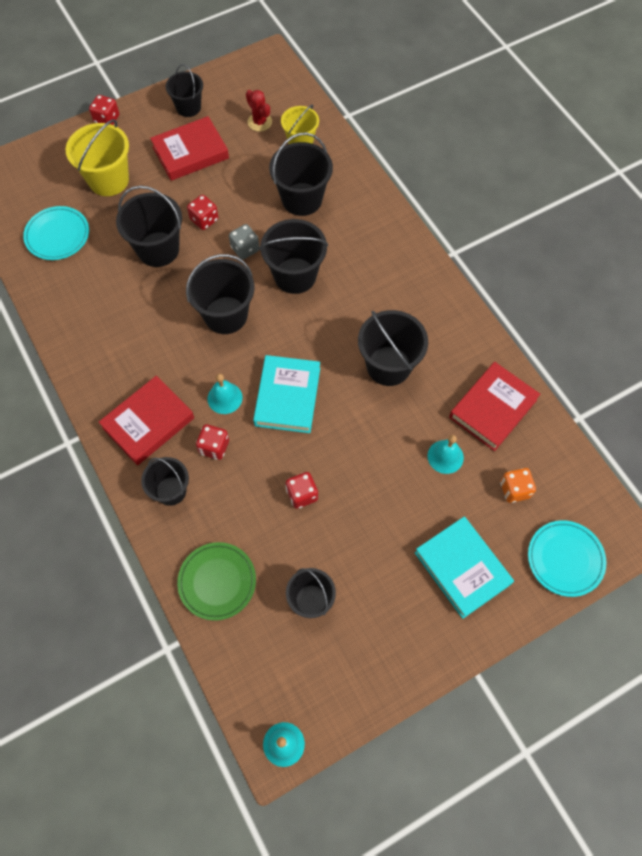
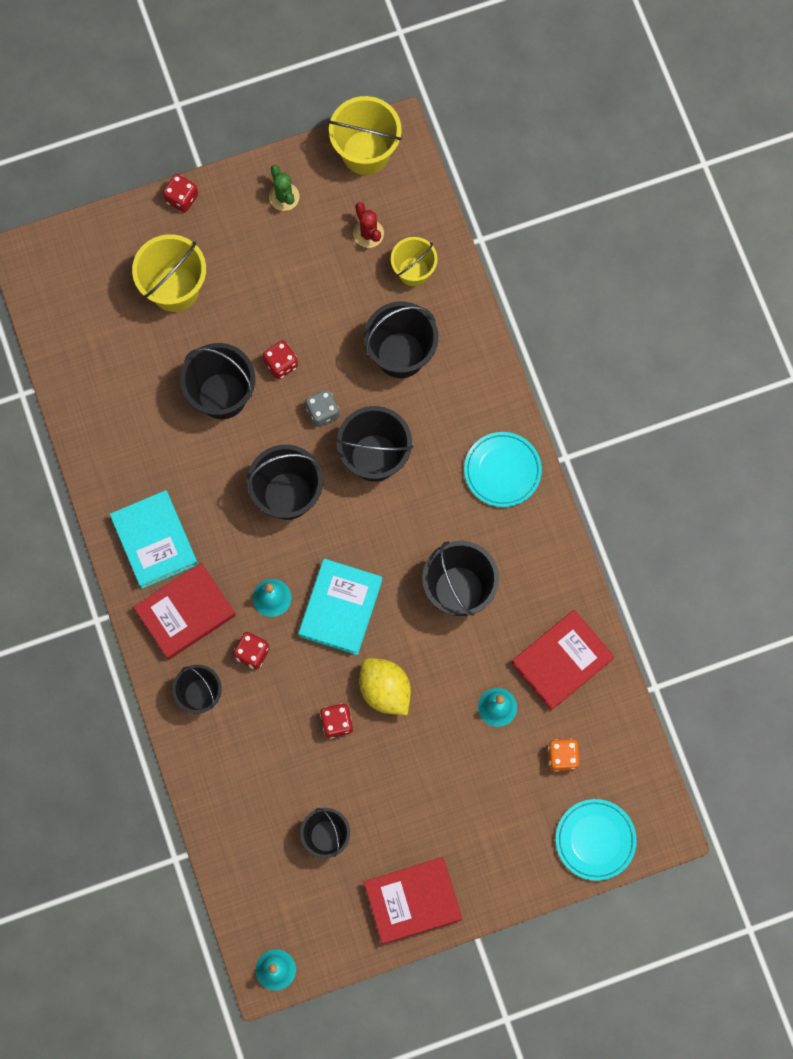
camera: 10 degrees right, 10 degrees up
(57, 235) = (108, 357): turquoise plate -> turquoise plate (502, 470)
(188, 107) = (284, 197): black bucket -> green cactus
(190, 153) = (277, 265): red book -> red book (412, 901)
(217, 582) = (234, 800): green plate -> none
(247, 71) = (365, 152): none -> yellow bucket
(341, 459) = (385, 690): none -> yellow lemon
(462, 568) = (487, 830): turquoise book -> turquoise book (155, 541)

